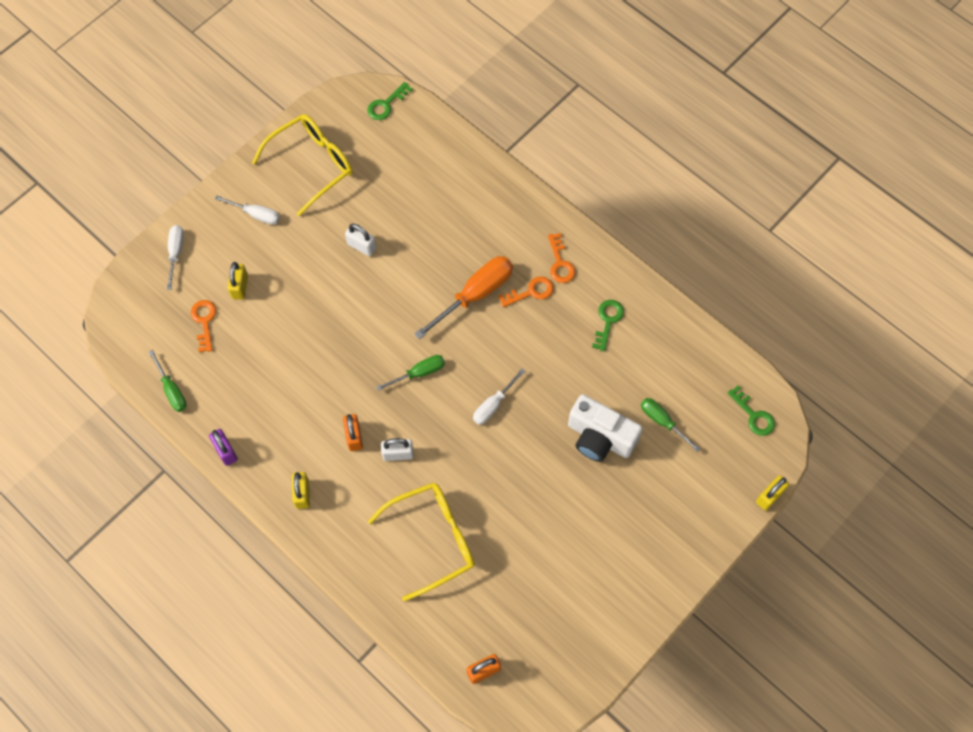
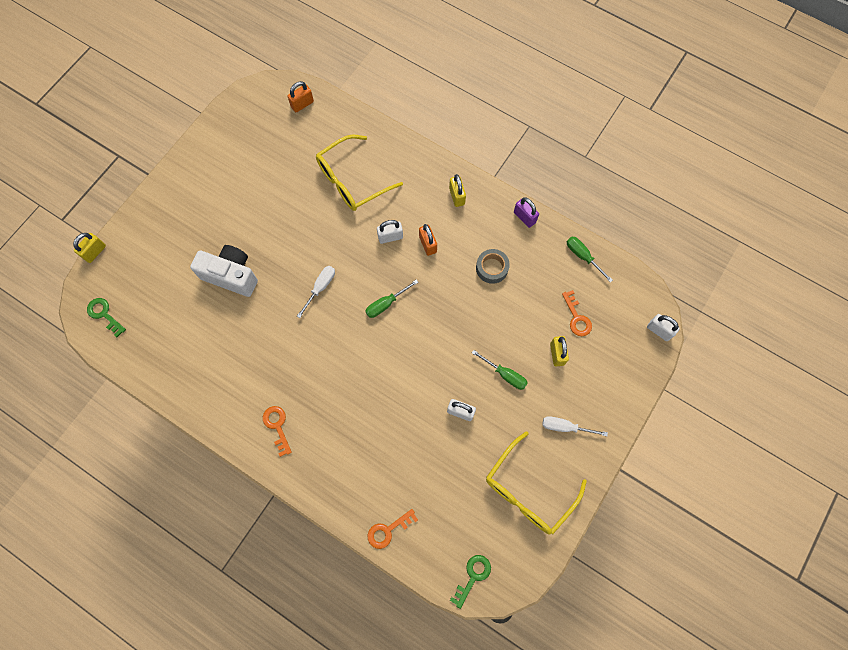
camera: 170 degrees right, 5 degrees up
(118, 293) = (659, 330): none -> white padlock
(176, 253) = (624, 376): white screwdriver -> none
(284, 394) = (492, 268): none -> grey tape
(475, 294) = (350, 382): orange screwdriver -> none
(531, 292) = (301, 393): orange key -> orange key (388, 530)
(608, 321) = (230, 377): green key -> none
(662, 421) = (180, 297): green screwdriver -> green screwdriver (505, 374)

